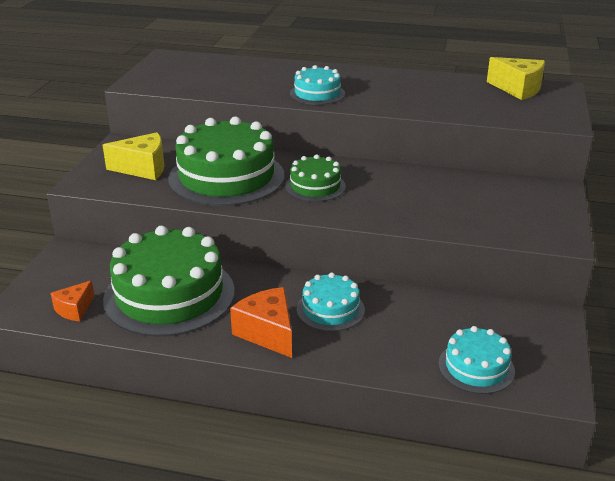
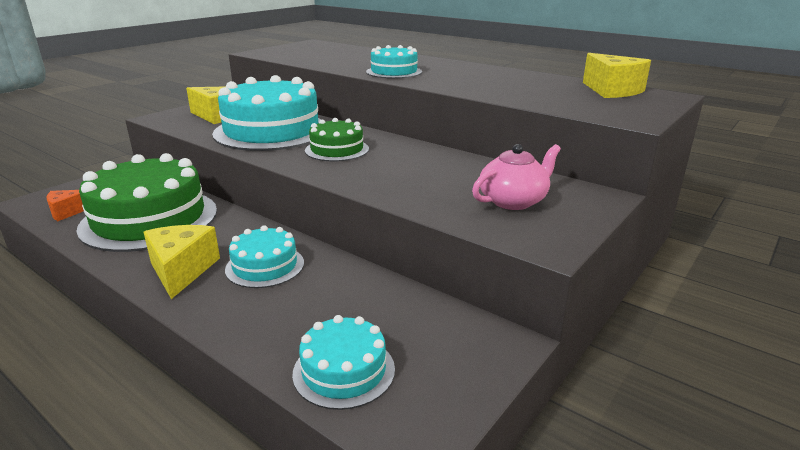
camera: 25 degrees right, 5 degrees down
(226, 177) = (271, 131): green cake -> turquoise cake
(268, 333) = (182, 270): orange cheese -> yellow cheese
(505, 207) = (513, 201): none -> pink teapot

